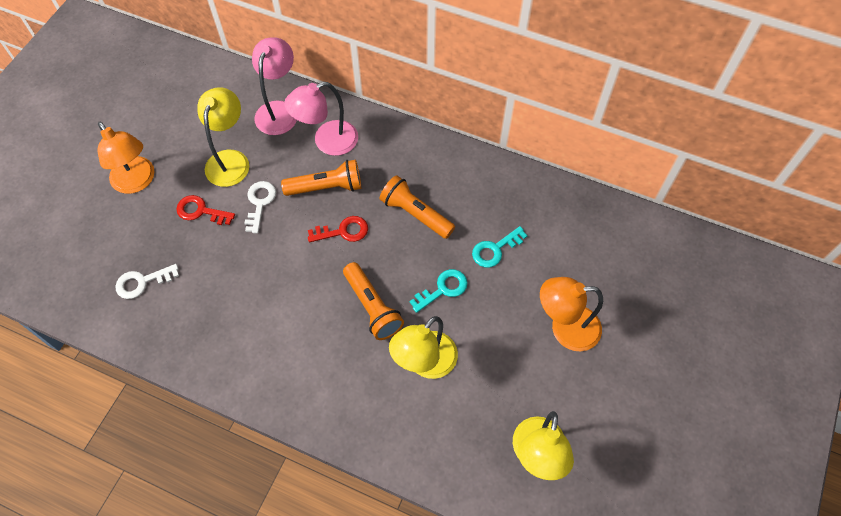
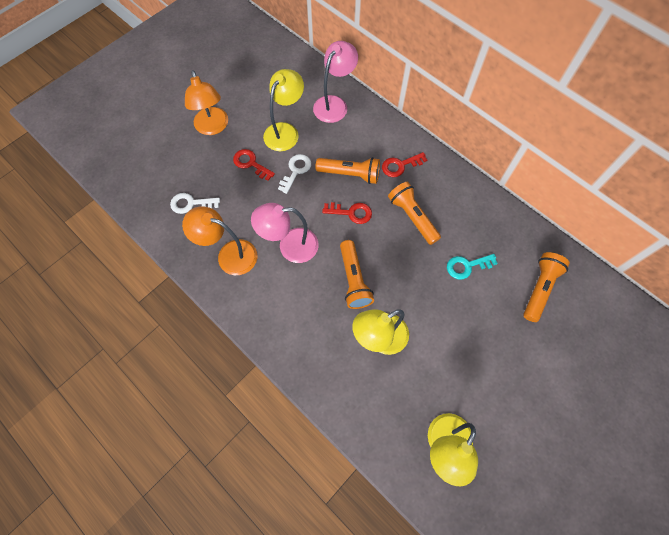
camera: 20 degrees right, 5 degrees up
(327, 142) = (362, 139): pink lamp -> pink lamp (290, 246)
(381, 160) = (400, 166): none -> red key
(443, 289) = (414, 284): turquoise key -> none
(565, 328) = (503, 350): orange lamp -> orange lamp (229, 254)
(581, 248) = (539, 289): none -> orange flashlight

